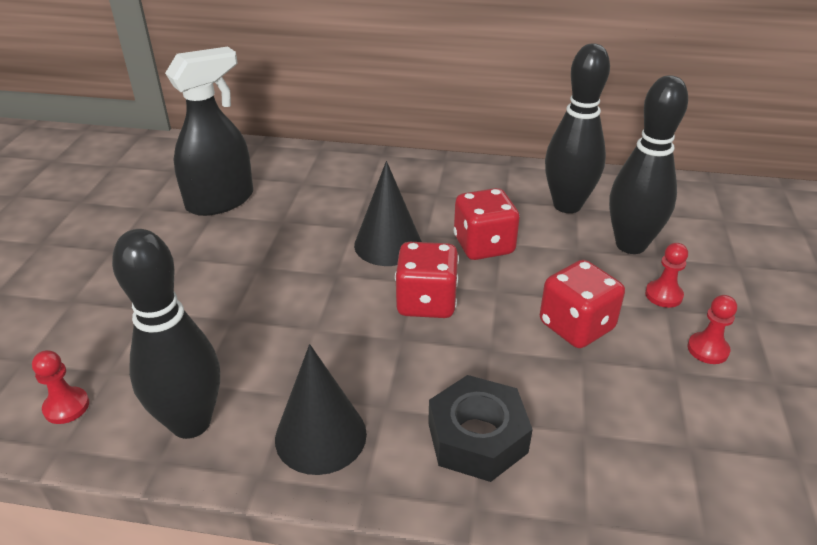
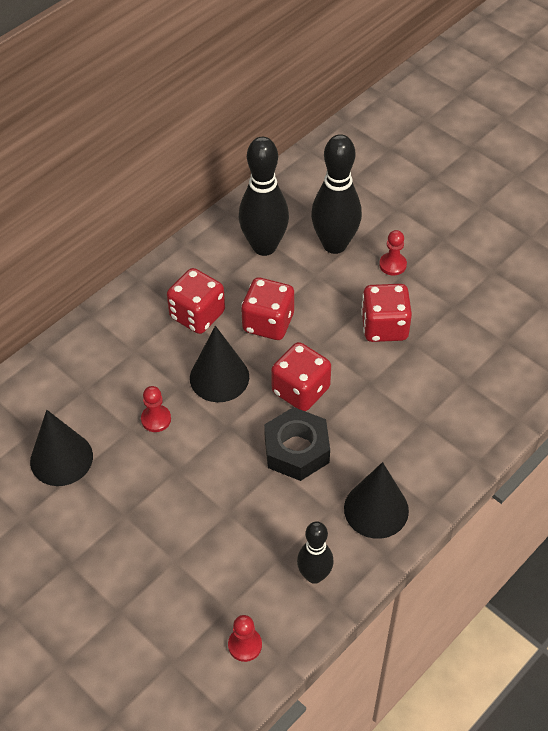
camera: 55 degrees left, 15 degrees up
(191, 423) = (314, 575): black bowling pin -> black bowling pin, size x0.60
(221, 201) = (61, 458): black spray bottle -> black cone
(443, 203) = (197, 315): none -> red dice
(477, 437) = (432, 432): black nut -> black nut (296, 450)
(707, 349) = (450, 280): red pawn -> red pawn (156, 419)

